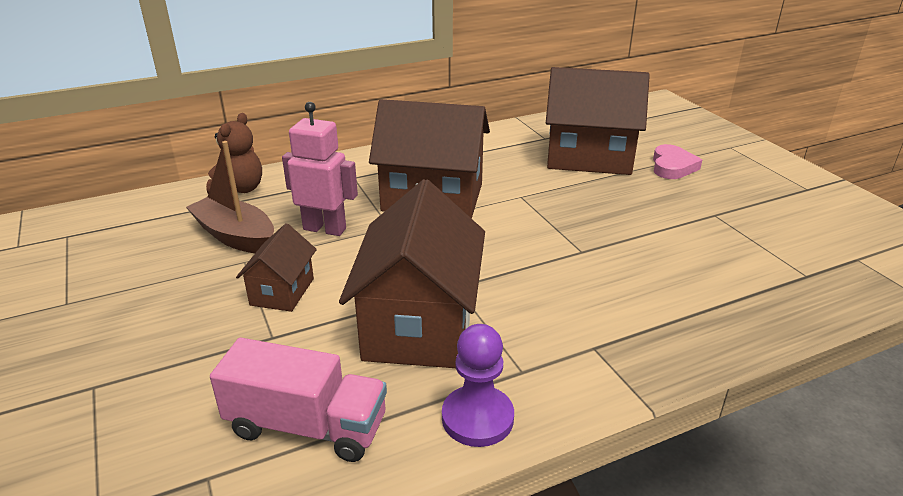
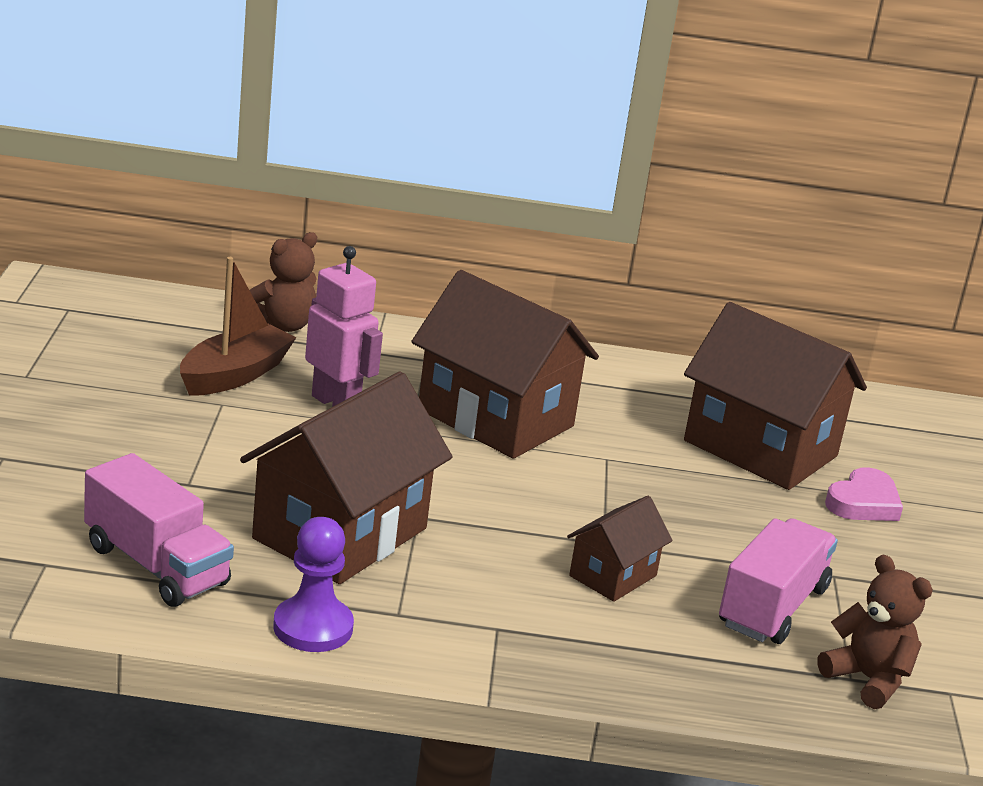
camera: 25 degrees right, 5 degrees down
(235, 236) = (234, 375): brown boat -> brown boat turned 60 degrees clockwise
(282, 291) = (234, 448): brown house -> brown house (613, 576)
(713, 249) = (772, 607): none -> pink truck
(815, 272) = (868, 679): none -> brown teddy bear

